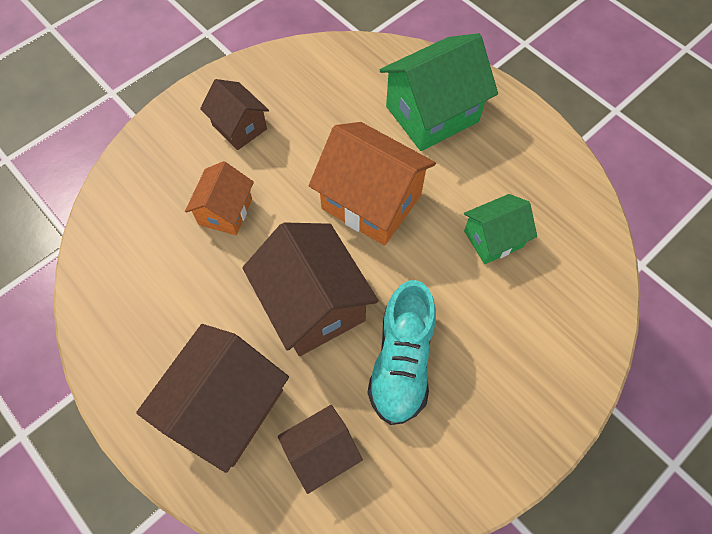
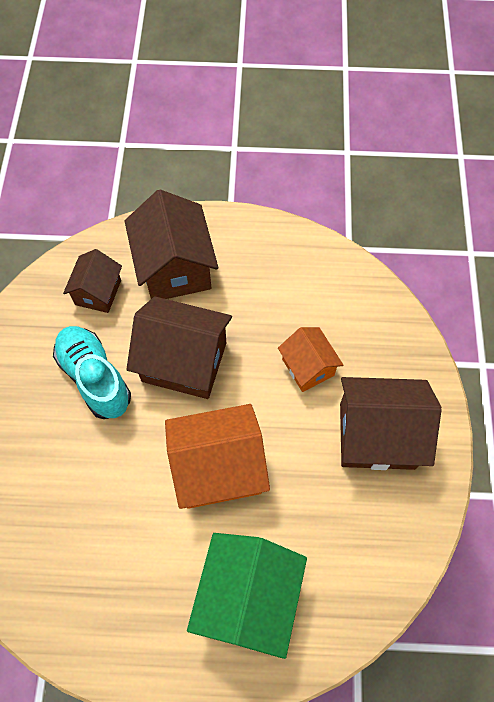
camera: 135 degrees right, 0 degrees up
(239, 127) = (376, 435): brown house -> brown house, size x1.72
(493, 239) = (102, 522): green house -> none

